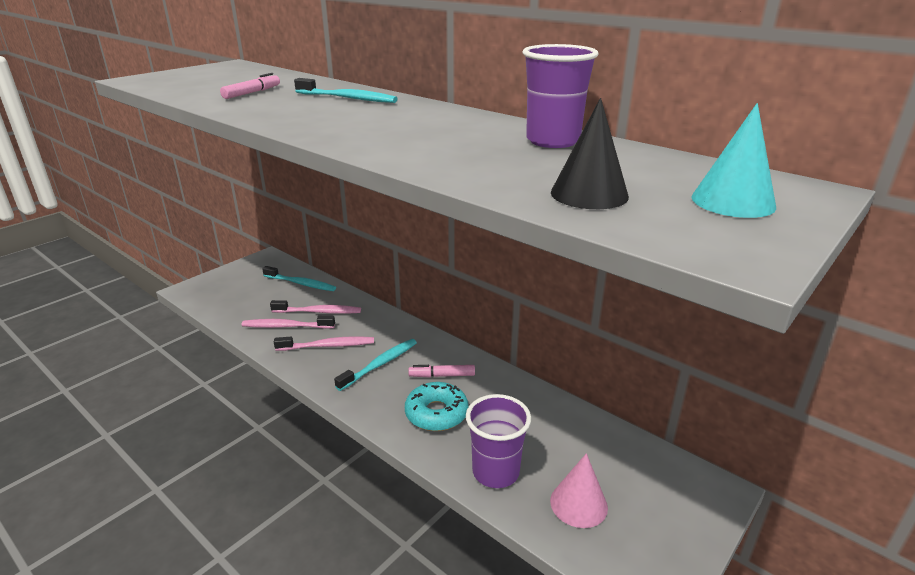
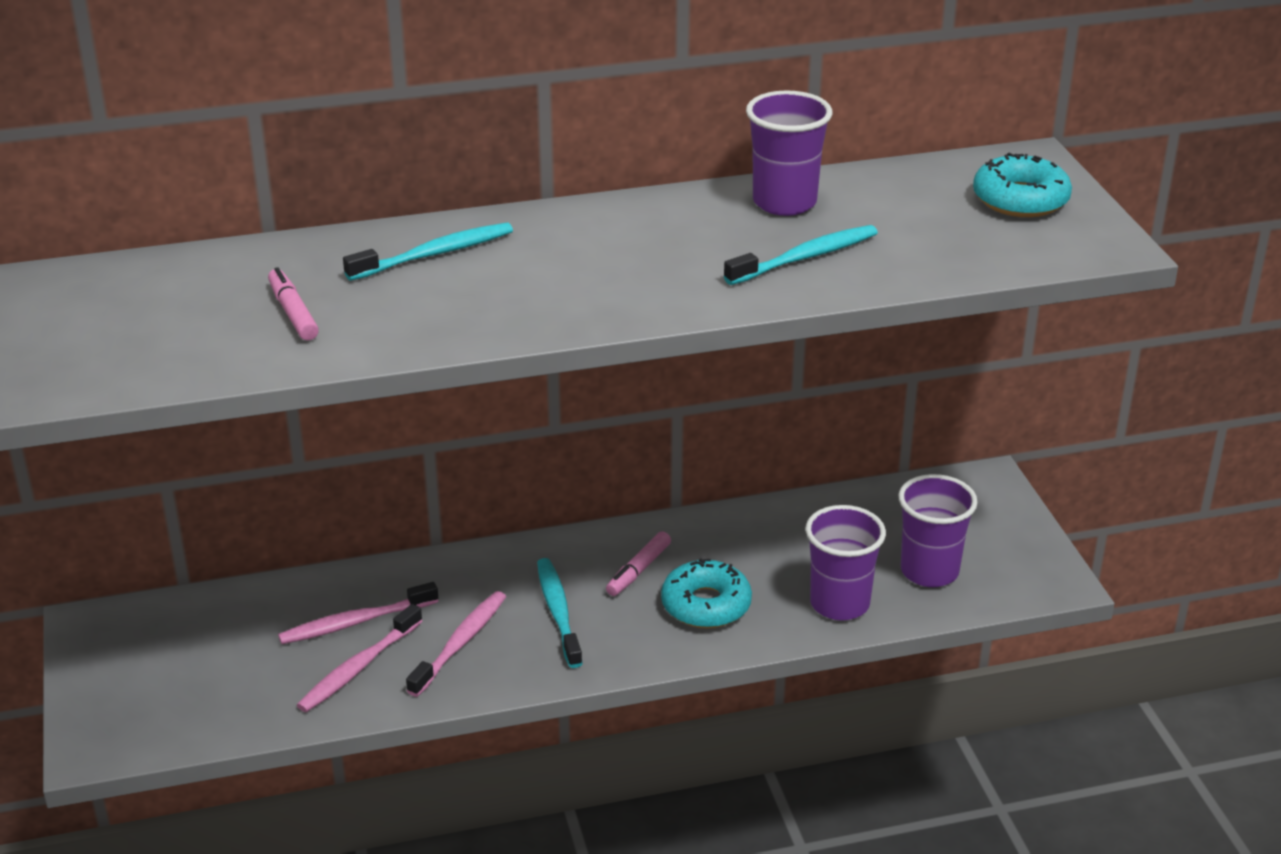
camera: 55 degrees left, 5 degrees up
(301, 283) = (240, 613): turquoise toothbrush -> turquoise toothbrush (805, 257)
(319, 312) = (355, 622): pink toothbrush -> pink toothbrush turned 150 degrees counterclockwise
(578, 504) = (929, 571): pink cone -> purple cup
(589, 194) = (943, 247): black cone -> none
(733, 201) = (1020, 199): turquoise cone -> turquoise donut

